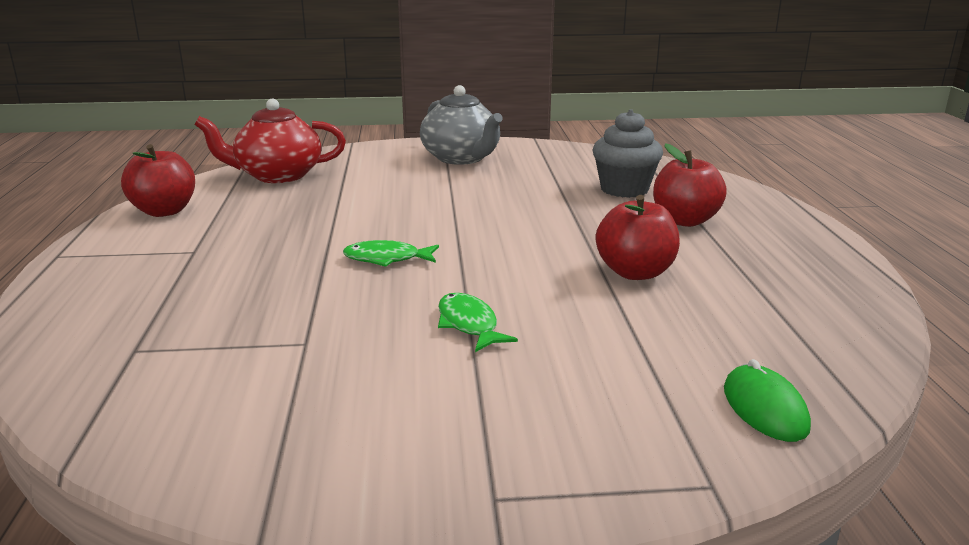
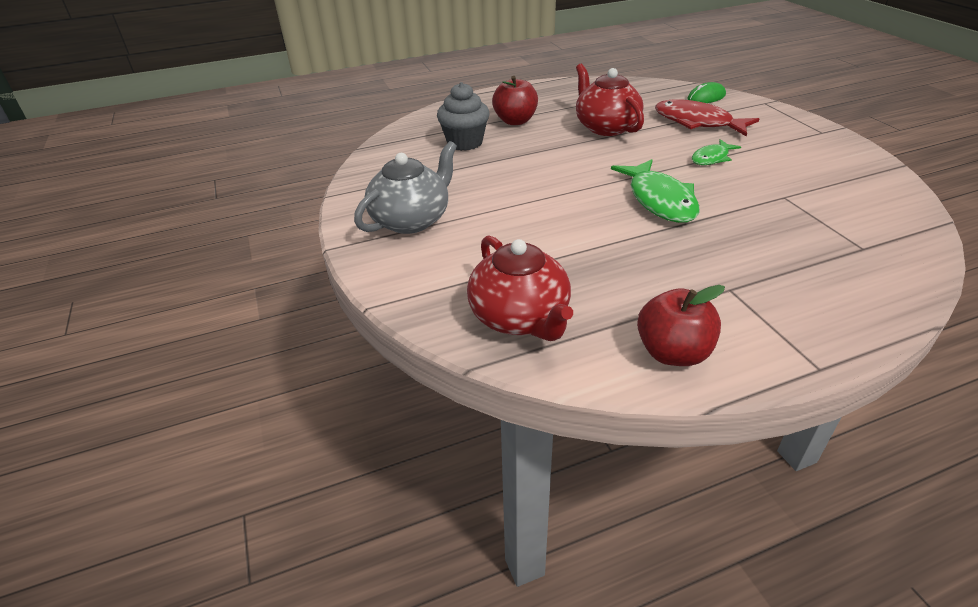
camera: 105 degrees left, 15 degrees up
(386, 259) = (659, 200): green fish -> green fish, size x1.77
(621, 354) = (697, 122): none -> red fish
(635, 272) = (605, 127): red apple -> red teapot

